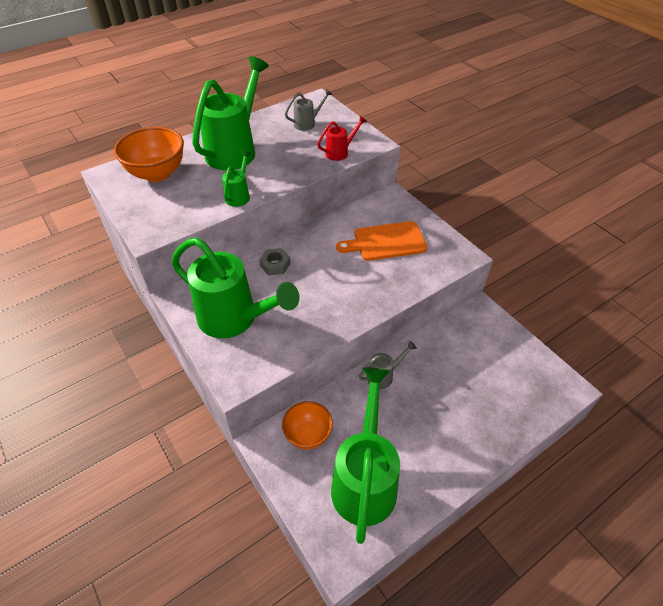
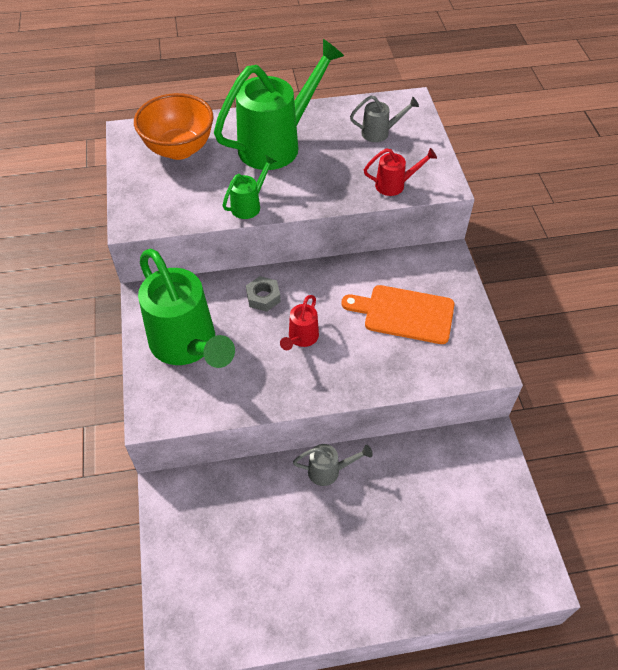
camera: 25 degrees right, 5 degrees up
(308, 435) = (212, 502): orange bowl -> none
(321, 283) = (301, 338): none -> red watering can
(365, 479) = (244, 576): green watering can -> none

